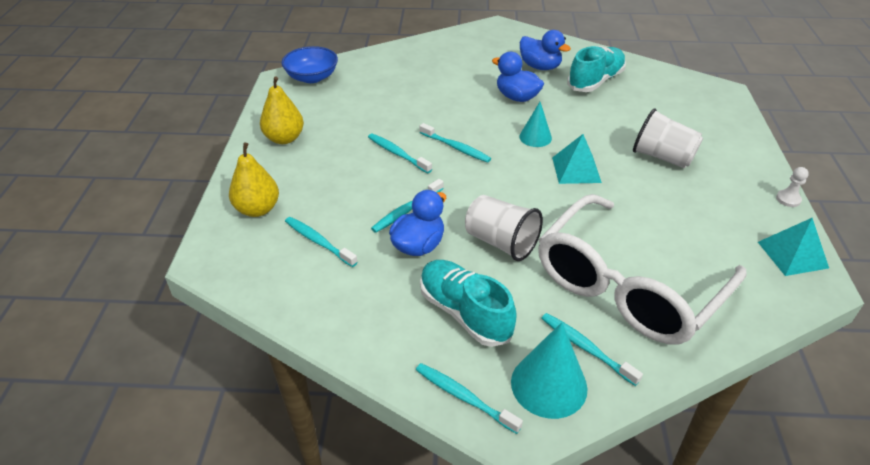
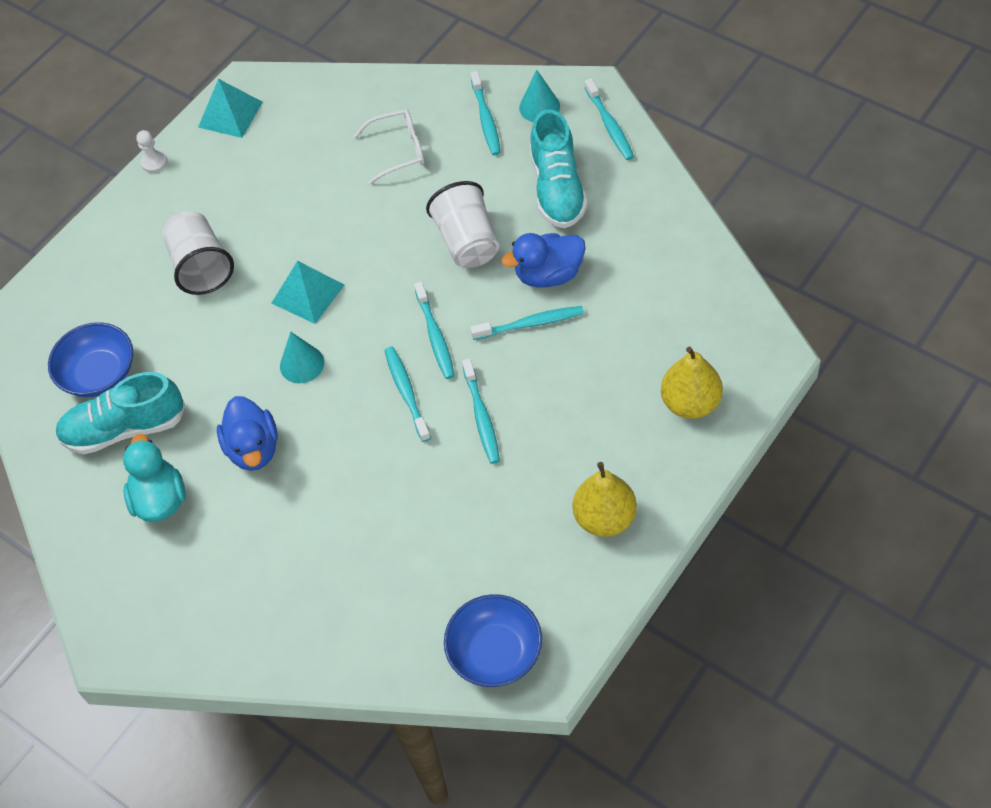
camera: 140 degrees left, 15 degrees up
(318, 242) = (645, 325): turquoise toothbrush -> turquoise toothbrush (435, 336)
(540, 67) = (160, 499): blue duck -> turquoise duck
(549, 385) = (539, 107): turquoise cone -> turquoise cone, size x0.62
(628, 285) = (398, 151): white glasses -> white glasses, size x0.42
(642, 94) = (99, 374): none -> blue bowl

